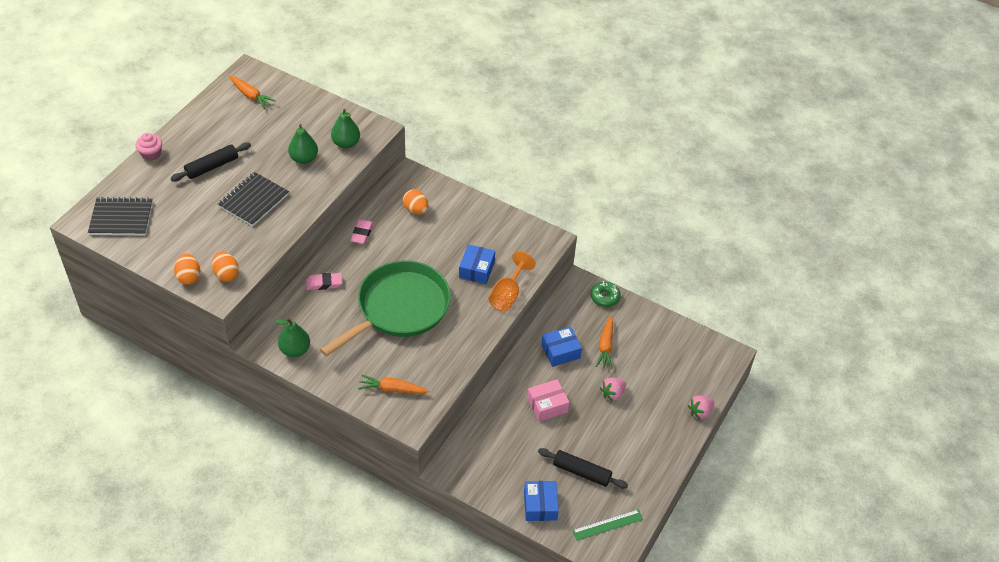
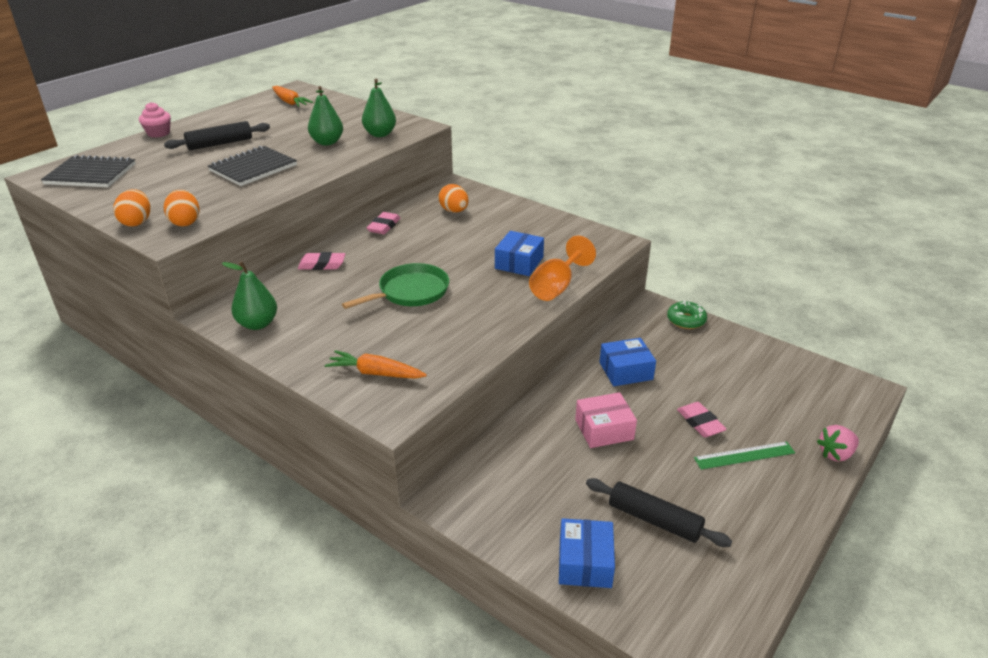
camera: 10 degrees right, 15 degrees down
(399, 308) = (410, 292): green pan -> green pan, size x0.57
(605, 346) = (688, 369): orange carrot -> none
(607, 525) = (699, 603): green ruler -> green ruler (744, 455)
(612, 394) = (700, 423): pink strawberry -> pink eraser

